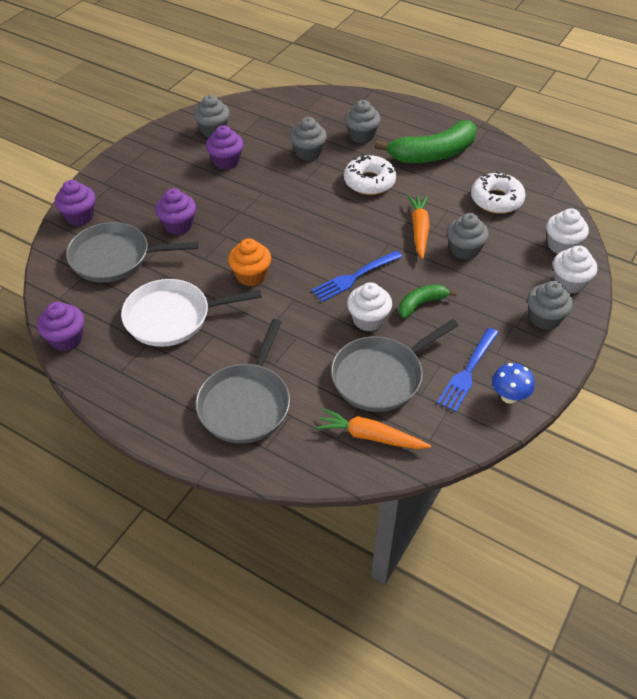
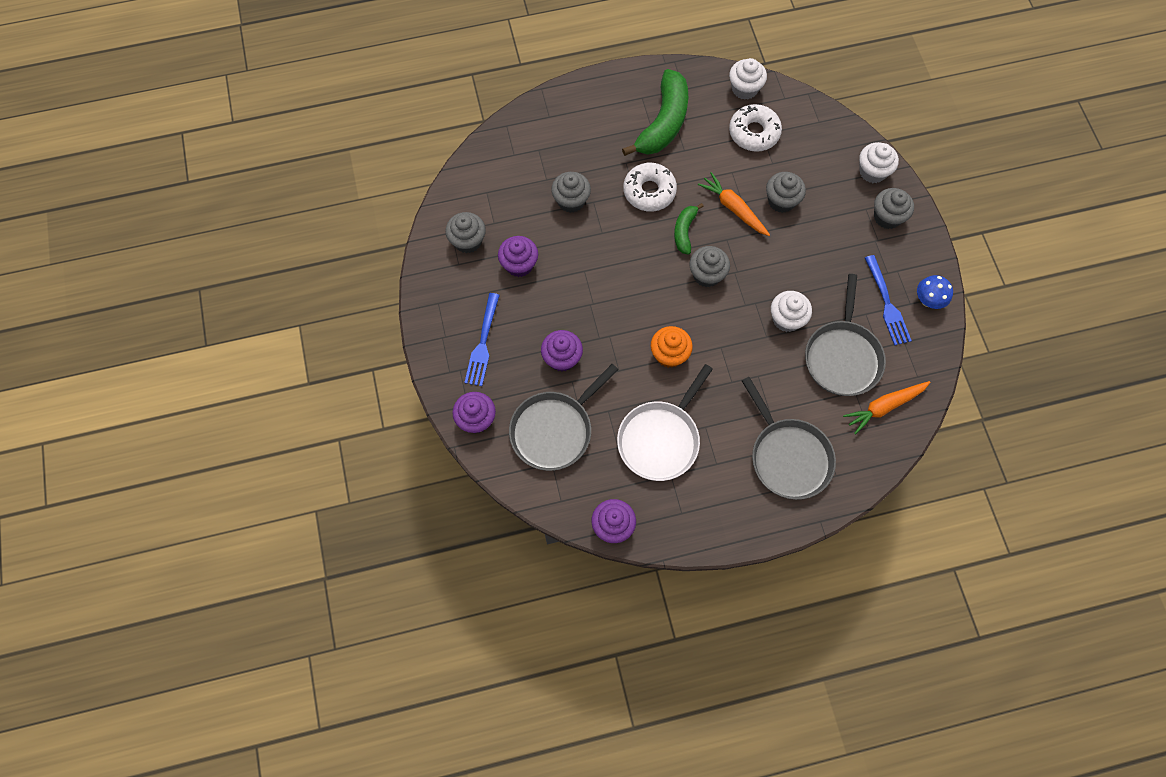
camera: 45 degrees left, 20 degrees up
(355, 276) = (738, 290): blue fork -> blue fork (483, 342)
(361, 135) = (590, 147): grey cupcake -> grey cupcake (707, 274)
(421, 304) = (804, 274): green banana -> green banana (684, 231)
(562, 245) = (836, 140): white cupcake -> white cupcake (744, 89)

